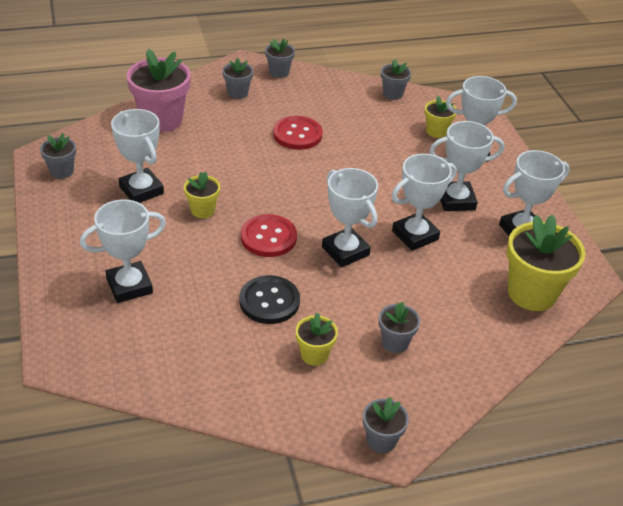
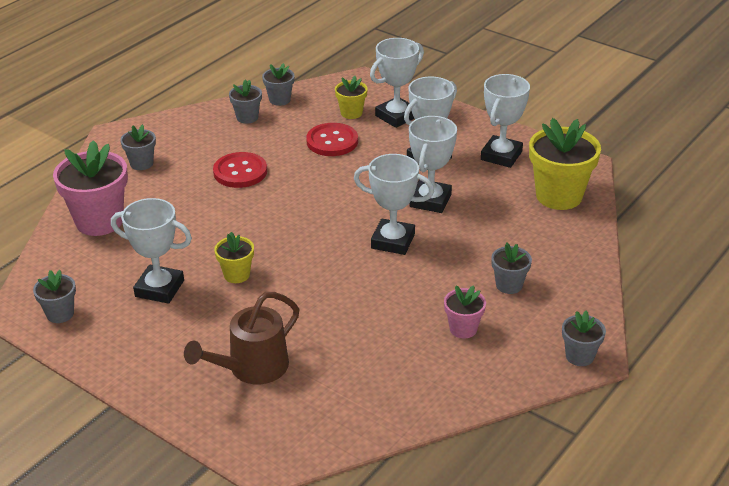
camera: 35 degrees left, 5 degrees down
(129, 286) = (252, 368): white trophy -> brown watering can
(268, 237) = (319, 265): red button -> red button (332, 141)
(269, 301) = (381, 311): black button -> none
(279, 72) = (157, 128): grey flower pot -> grey flower pot (247, 117)
(314, 355) = (463, 329): yellow flower pot -> pink flower pot

